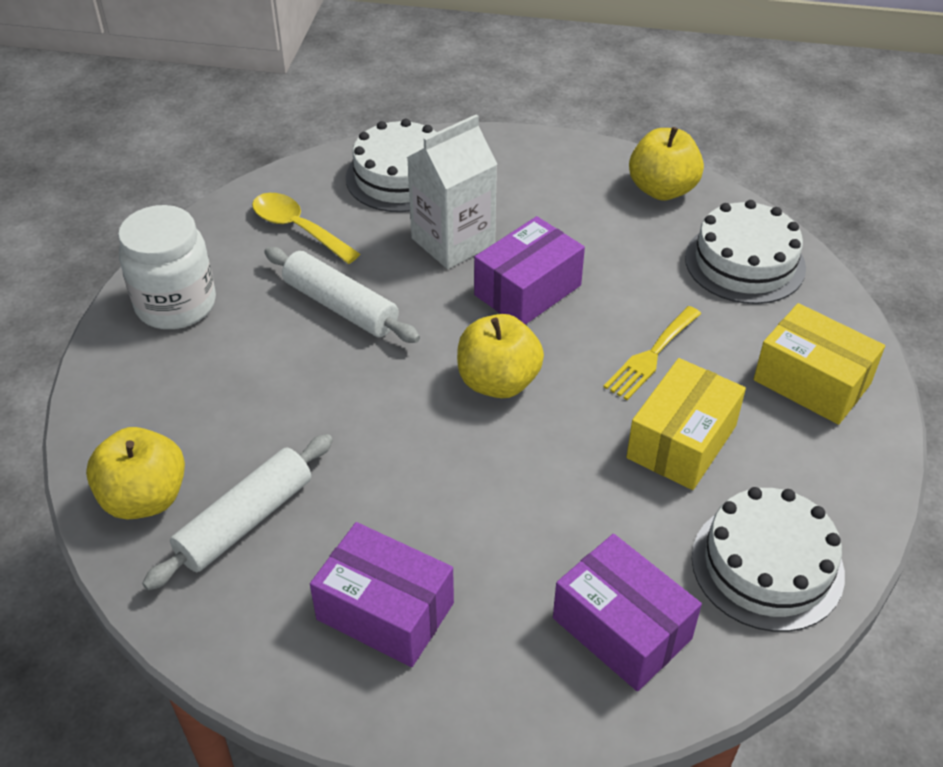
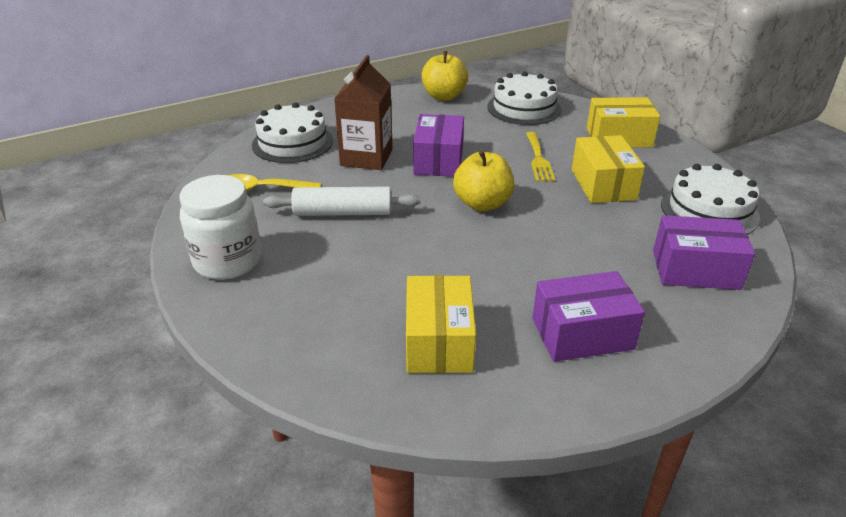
camera: 40 degrees left, 10 degrees down
(145, 498) = (355, 369): yellow apple -> none
(245, 520) = (439, 341): white rolling pin -> yellow box
(453, 241) = (366, 157): white carton -> brown carton

